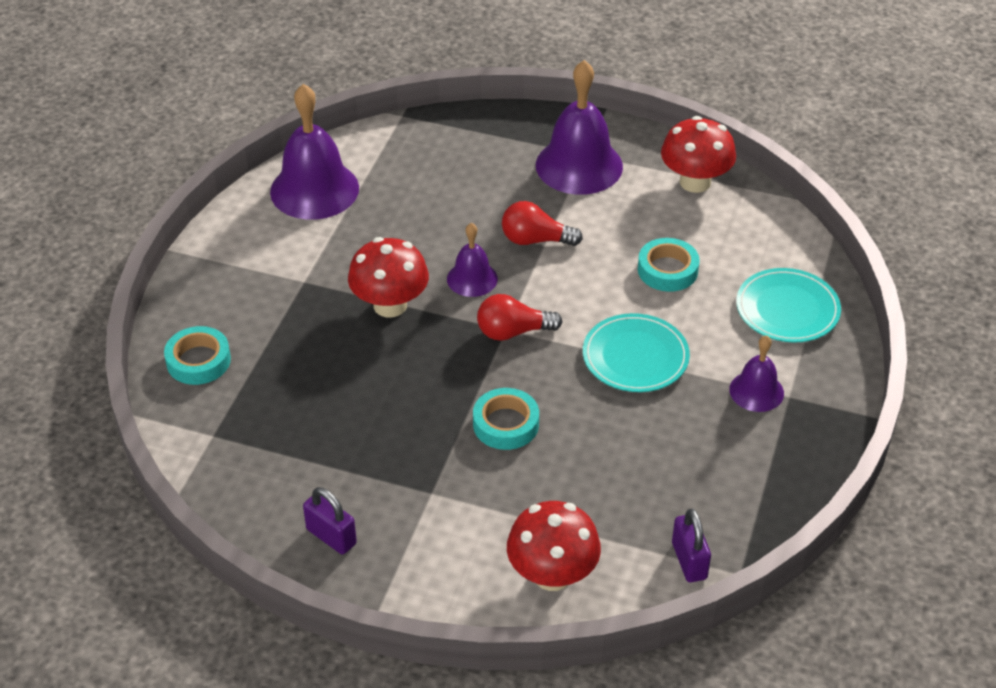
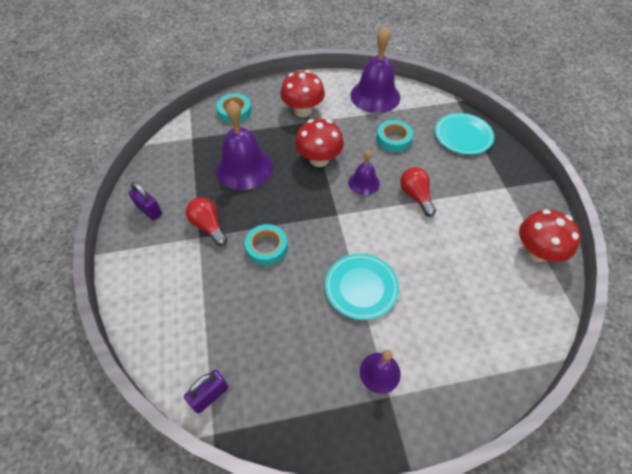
camera: 60 degrees right, 10 degrees up
(331, 536) = (149, 210): purple padlock -> purple padlock turned 60 degrees counterclockwise
(513, 332) = (337, 218): red light bulb -> red light bulb (208, 226)
(552, 574) = (166, 322): red mushroom -> red mushroom (303, 110)
(579, 165) = (493, 188): purple bell -> purple bell (244, 167)
(667, 270) = (447, 272): turquoise tape -> turquoise tape (393, 139)
(787, 309) = (469, 359): turquoise plate -> turquoise plate (463, 136)

